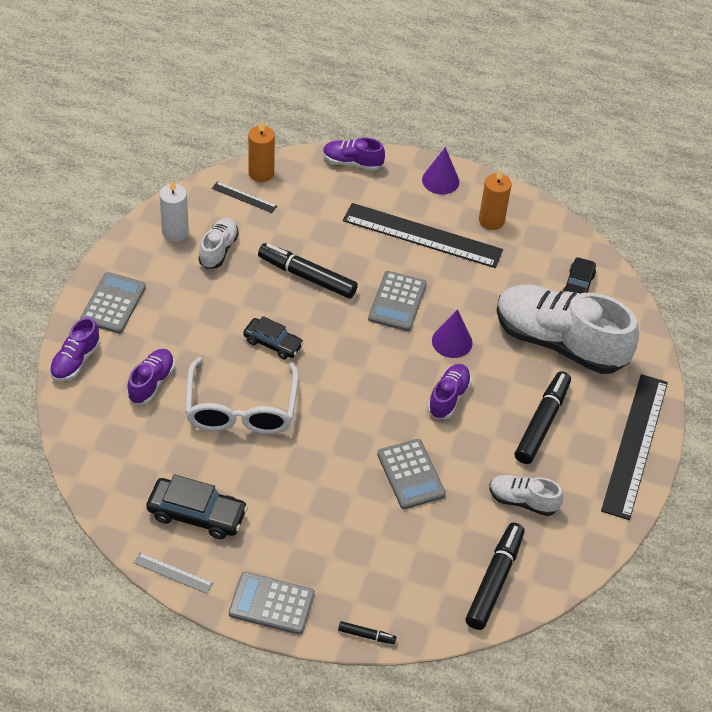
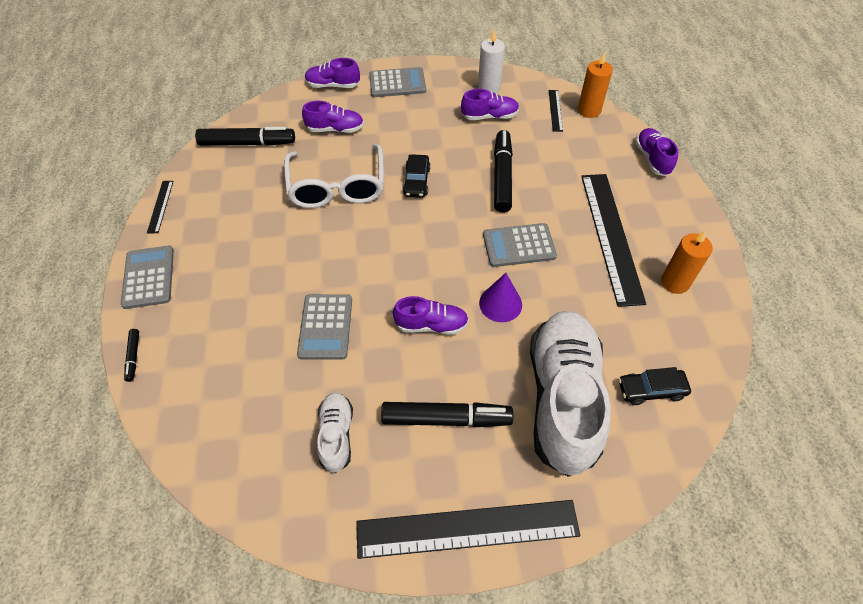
camera: 70 degrees right, 5 degrees up
(173, 573) = (160, 206): grey ruler -> black ruler
(197, 514) = (221, 199): black car -> none
(218, 250) = (489, 116): white shoe -> purple shoe
(241, 409) = (337, 187): white glasses -> white glasses turned 75 degrees counterclockwise
(411, 474) = (325, 327): grey calculator -> grey calculator turned 45 degrees counterclockwise
(440, 180) = (689, 225): purple cone -> none
(494, 580) = (227, 443): black marker -> black marker (247, 143)

